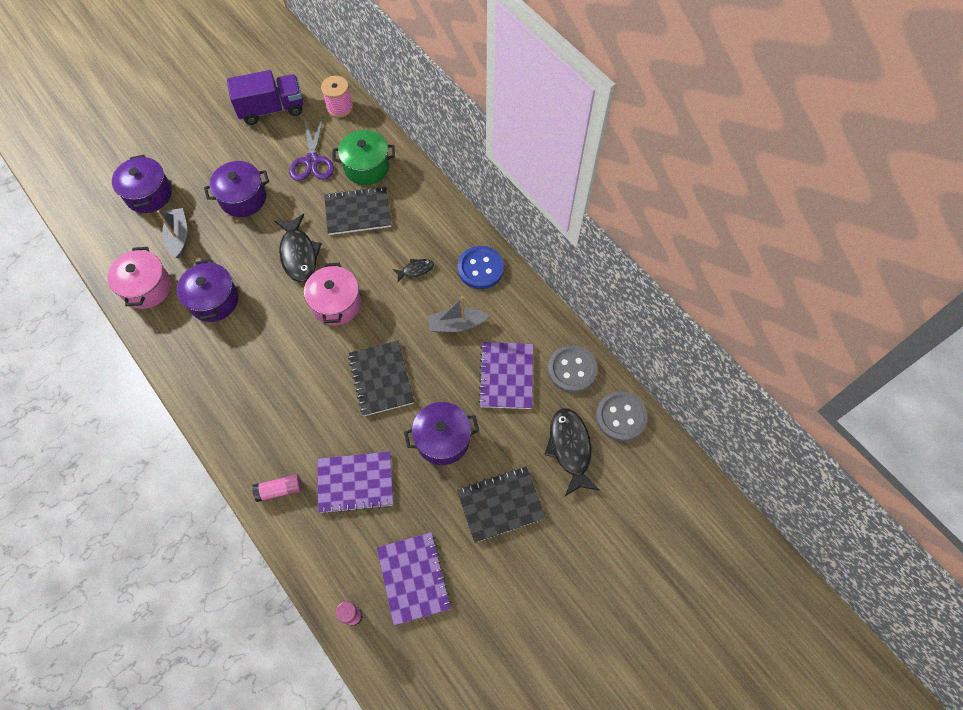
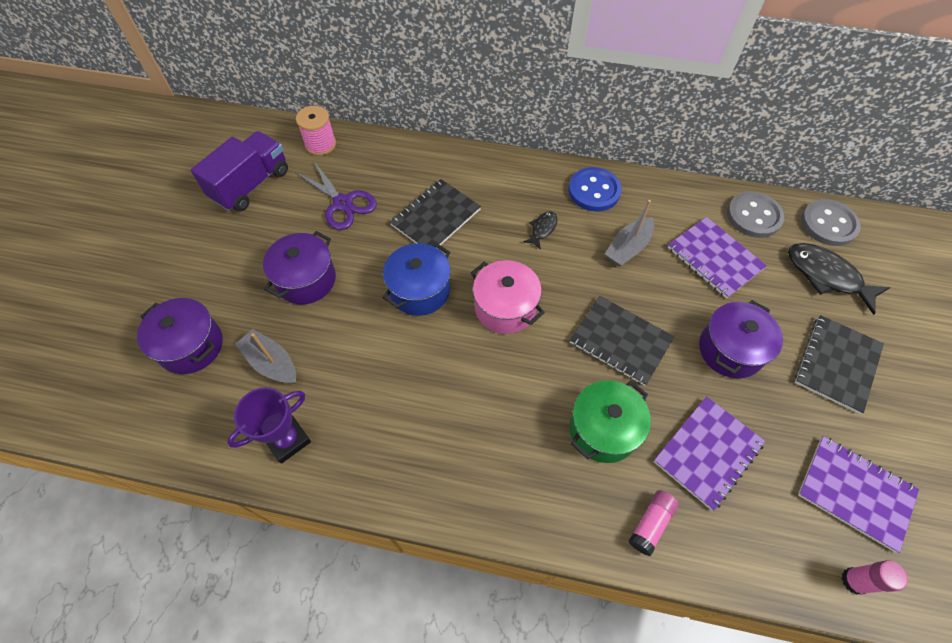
camera: 40 degrees left, 5 degrees down
(147, 288) = (287, 440): pink pot -> purple trophy
(214, 300) = (378, 395): purple pot -> none
(299, 254) = (419, 290): black fish -> blue pot
(366, 167) = (402, 176): green pot -> green pot (603, 429)

